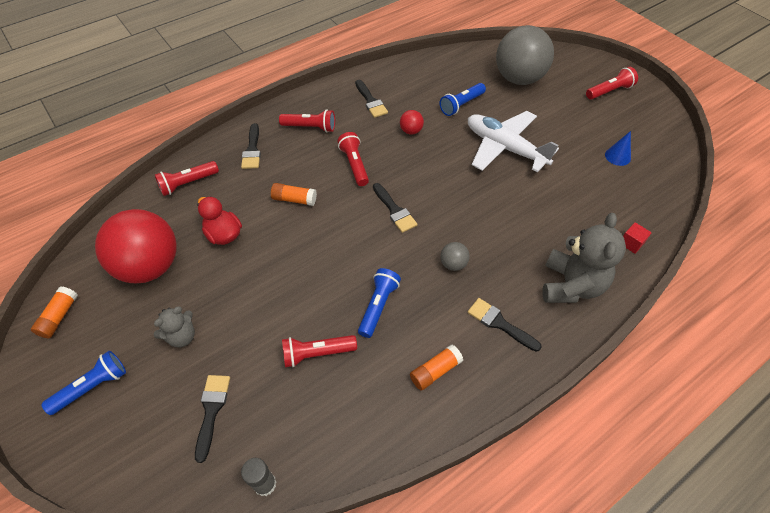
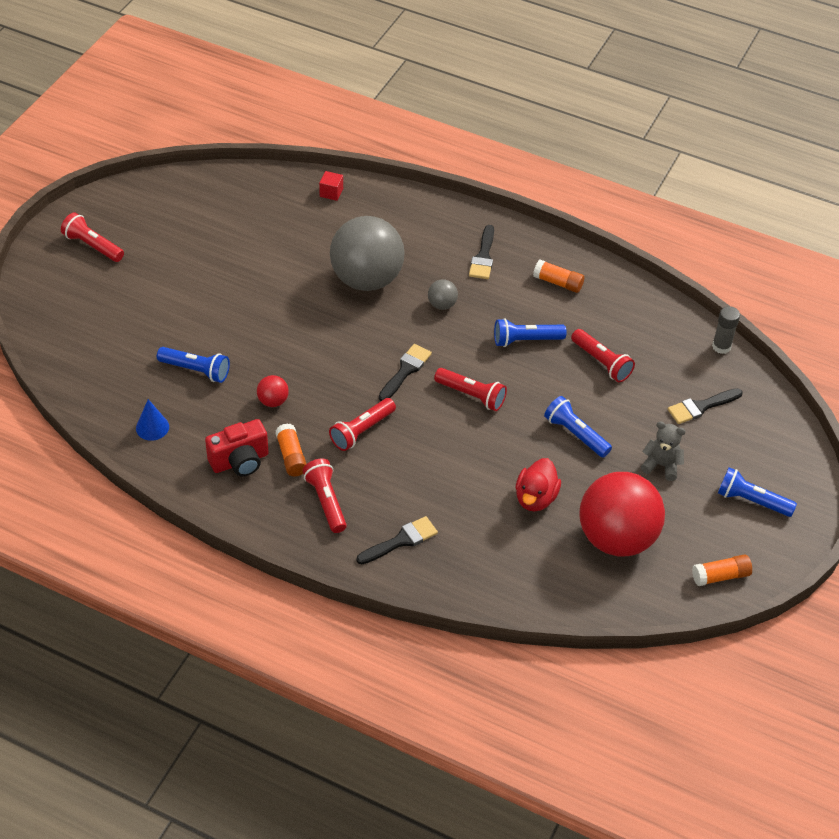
camera: 120 degrees left, 5 degrees down
(188, 183) = (493, 574): red flashlight -> red flashlight (471, 395)
(258, 290) = (575, 434): none -> blue flashlight
(294, 199) = (448, 461): orange glue stick -> orange glue stick (291, 456)
(371, 101) = (240, 461): black brush -> red camera
(505, 148) = (252, 311): white plane -> none
(518, 79) = (111, 331): grey ball -> grey ball (367, 279)
(571, 285) = (409, 222): grey teddy bear -> none
(617, 156) = (210, 220): blue cone -> blue cone (152, 427)

